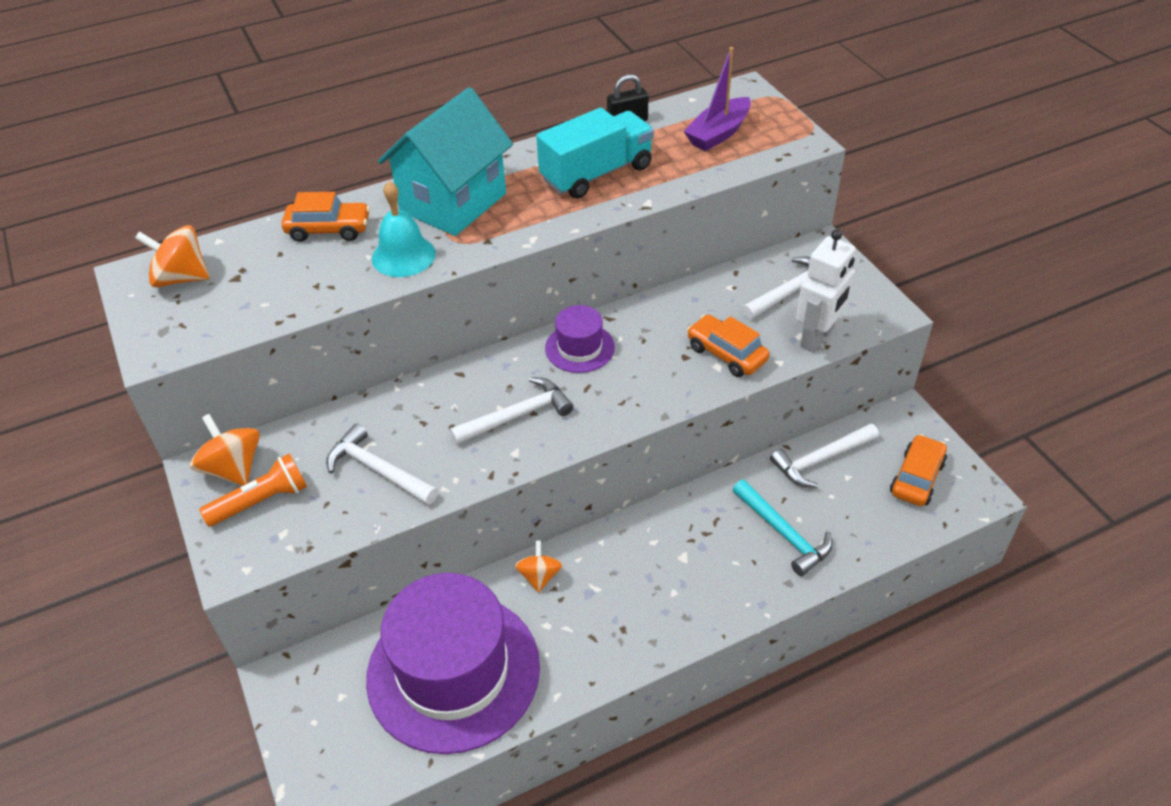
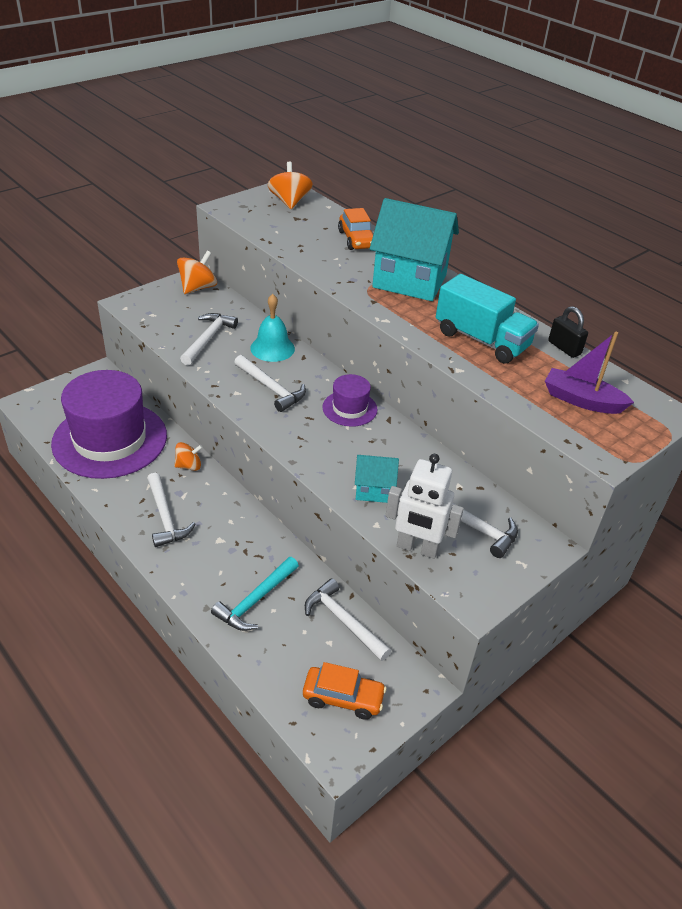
camera: 70 degrees right, 5 degrees down
(262, 501) = (175, 302): orange flashlight -> none
(403, 256) = (342, 271): turquoise bell -> turquoise bell (272, 348)
(631, 612) = (165, 517): none -> white hammer
(726, 354) = (374, 490): orange car -> turquoise house

